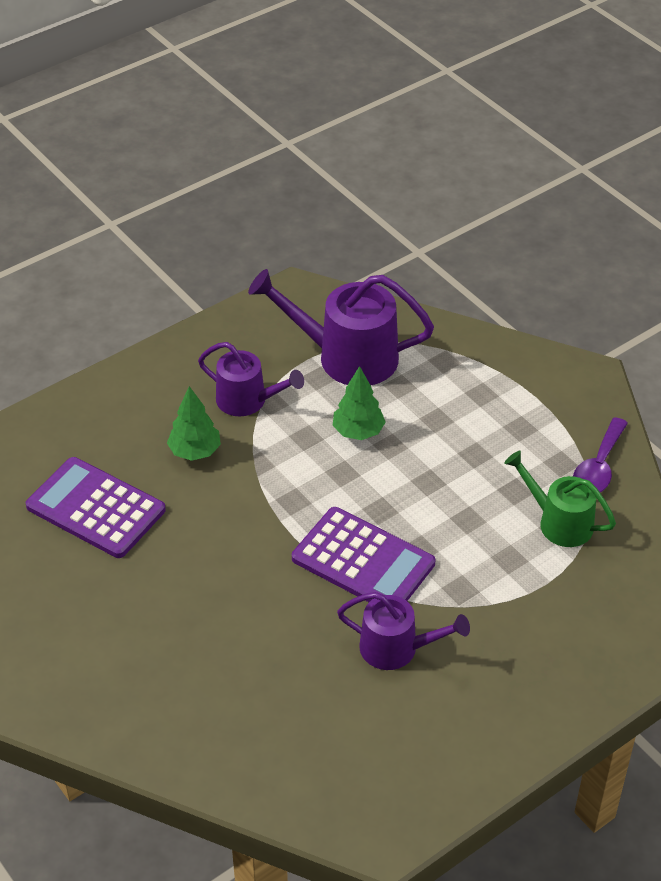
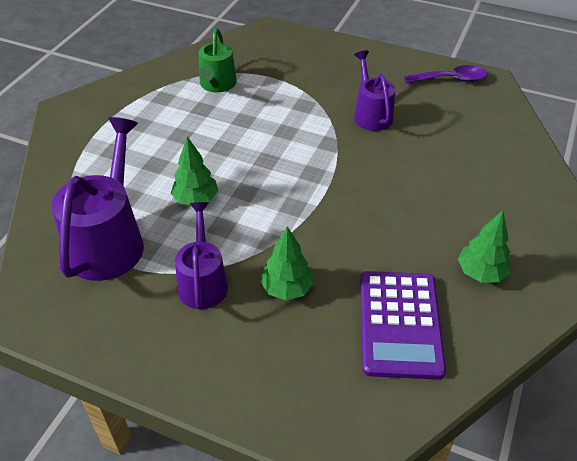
camera: 120 degrees left, 0 degrees up
(95, 600) = (481, 273): none -> green tree
(346, 357) = (109, 240): purple watering can -> purple watering can turned 150 degrees counterclockwise
(363, 561) = (318, 151): purple calculator -> none
(598, 467) = (156, 83): purple spoon -> purple spoon (451, 79)

